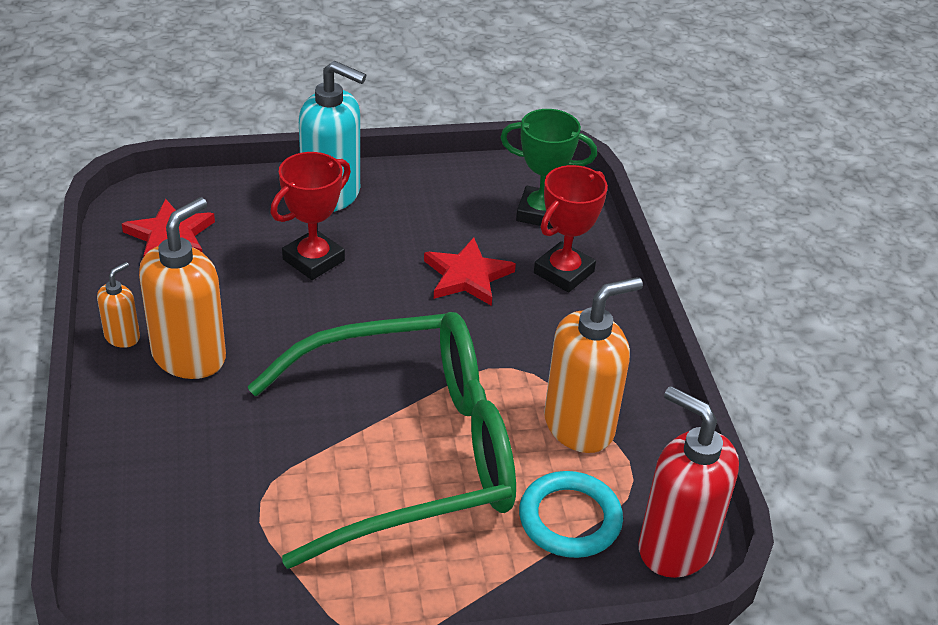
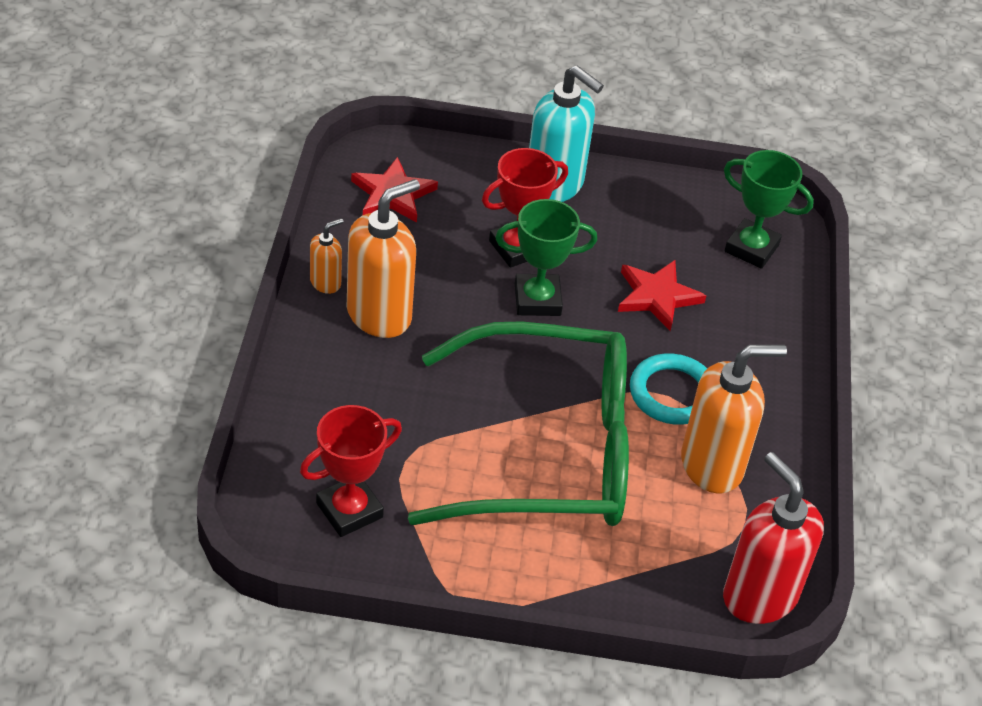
camera: 15 degrees right, 5 degrees up
(349, 305) = (537, 300): none -> green trophy
(564, 272) = (752, 314): red trophy -> red trophy (349, 510)
(570, 519) = (672, 547): turquoise ring -> turquoise ring (672, 393)

